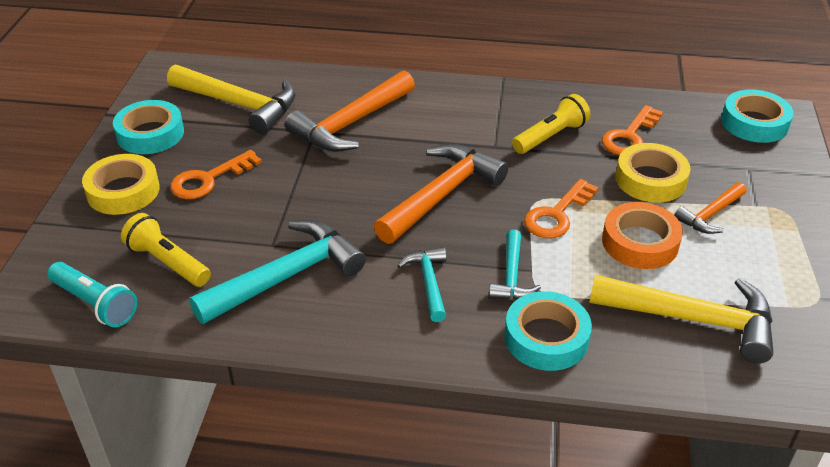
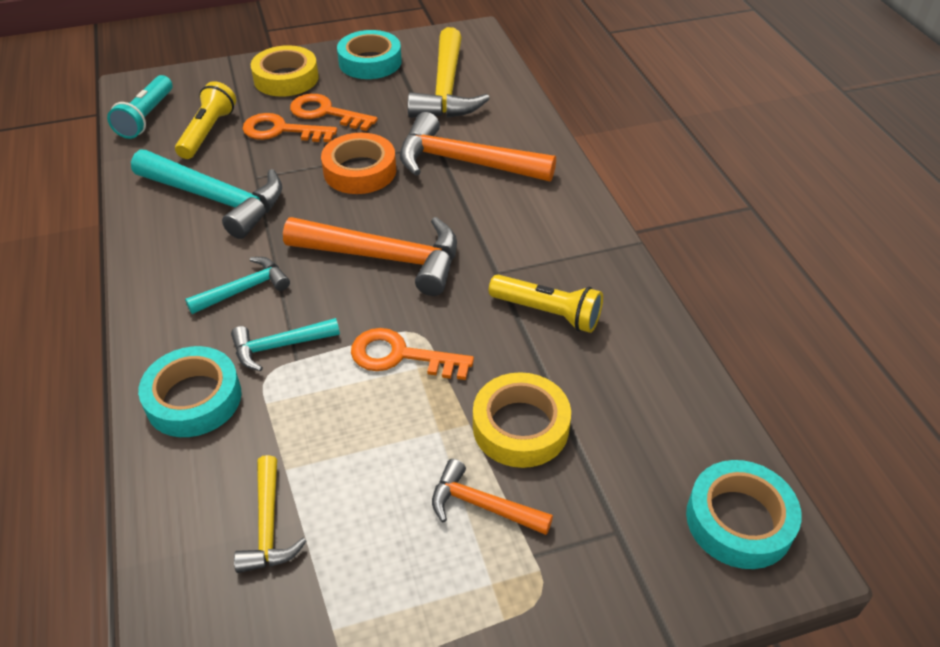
camera: 65 degrees right, 5 degrees up
(629, 136) = (601, 385): orange key -> orange key (282, 130)
(640, 242) = (388, 443): orange tape -> orange tape (360, 171)
(693, 319) = (268, 526): yellow hammer -> yellow hammer, size x0.54

